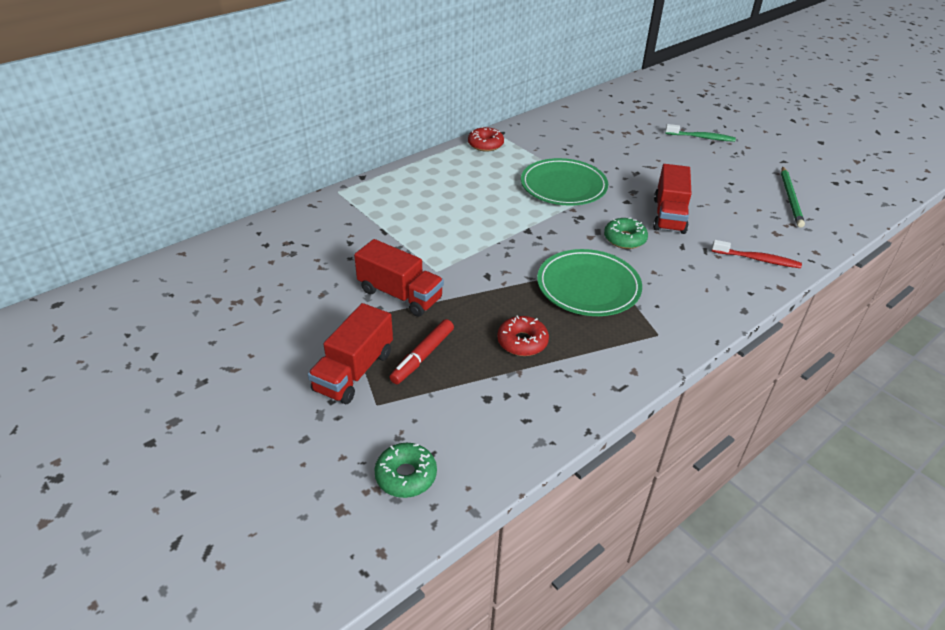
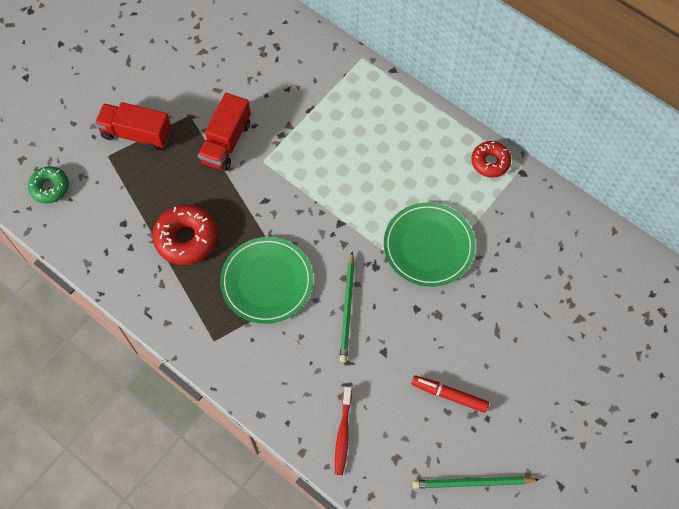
camera: 80 degrees right, 25 degrees up
(423, 356) = (159, 173): red marker -> red marker (449, 395)
(522, 342) = (186, 238): red donut -> red donut, size x1.57
(624, 239) = (347, 309): green donut -> green pencil
(669, 215) = (400, 350): red truck -> none
(701, 137) = (588, 389): green toothbrush -> none

